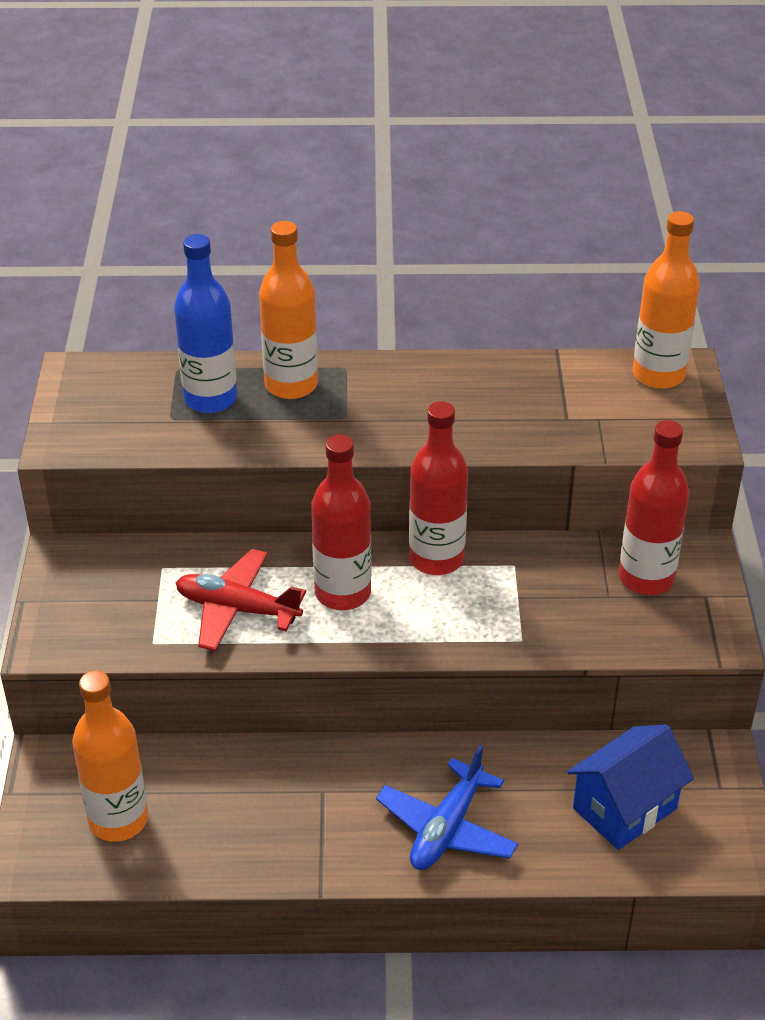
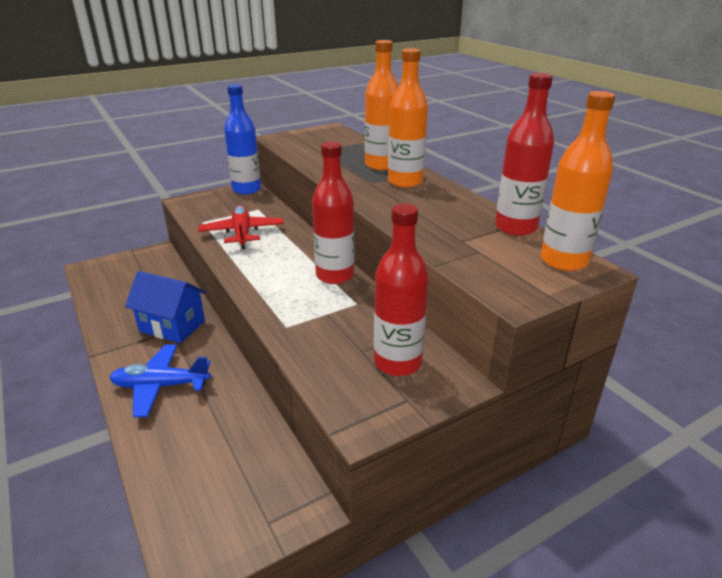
camera: 60 degrees right, 10 degrees down
(118, 820) = (125, 280): orange bottle -> orange bottle (405, 182)
(210, 399) = (346, 153): blue bottle -> blue bottle (246, 189)
(343, 593) = (279, 256): red bottle -> red bottle (515, 227)
(625, 808) = (216, 467): blue house -> blue house (172, 326)

